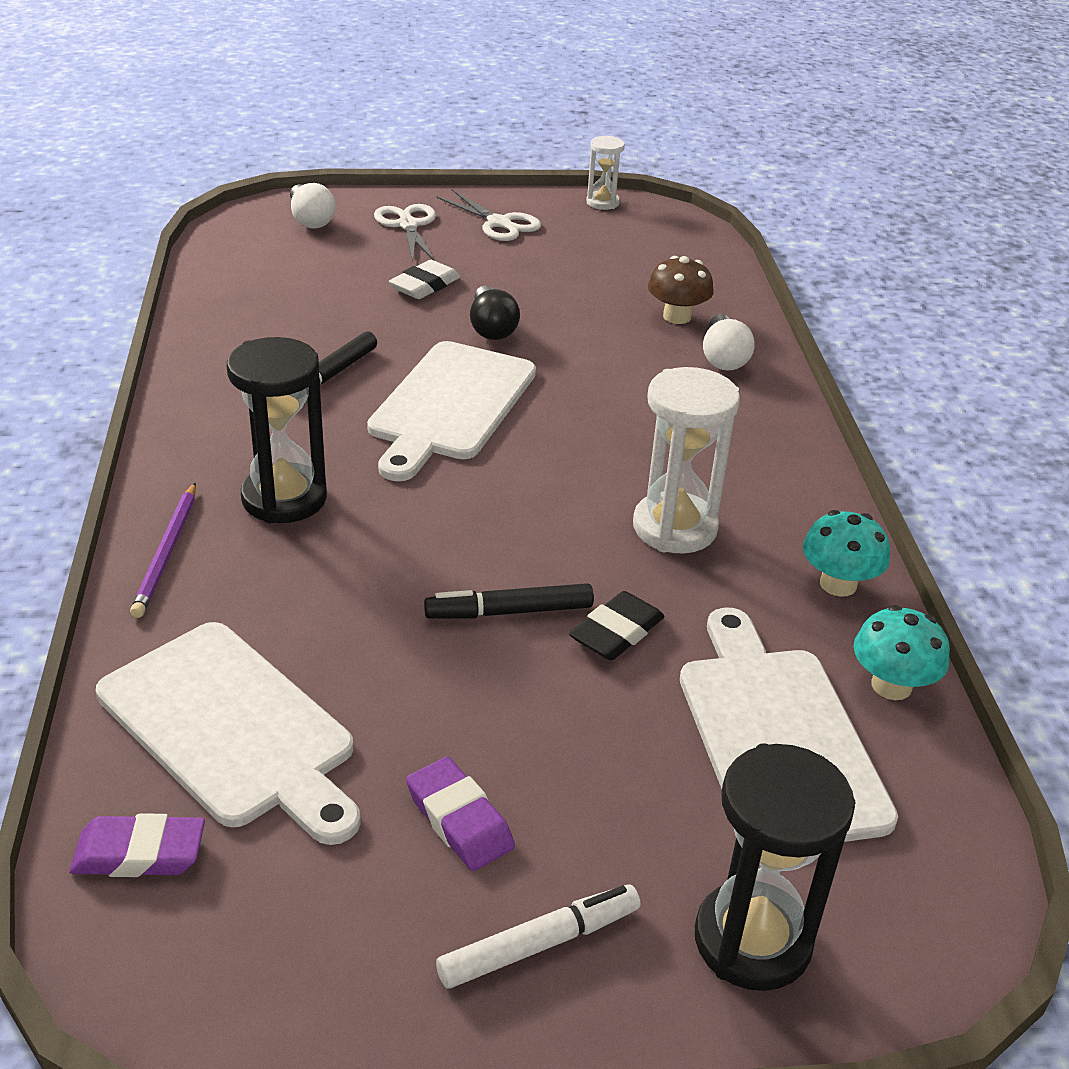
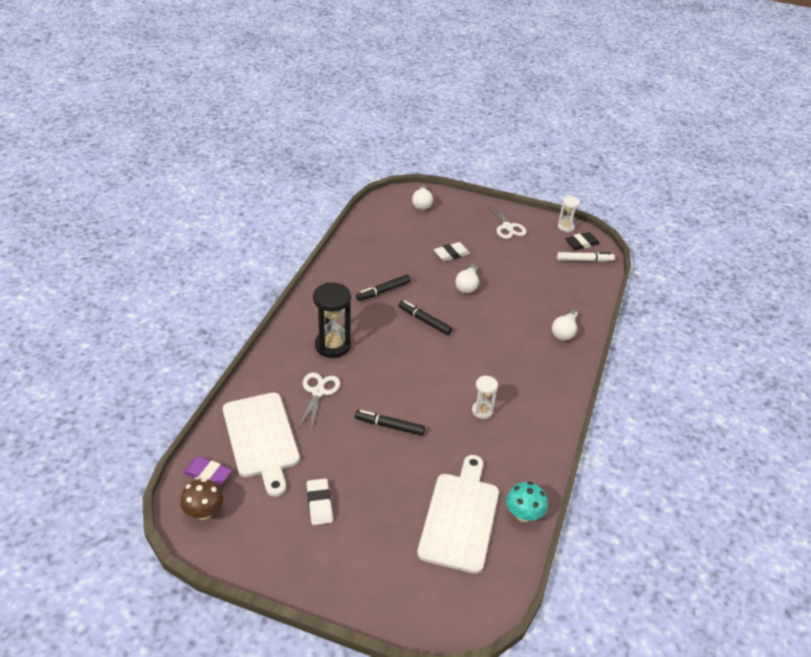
camera: 25 degrees right, 5 degrees up
(167, 553) = (276, 356): purple pencil -> none
(408, 225) = (464, 218): white scissors -> white scissors (318, 392)
(449, 405) = (424, 321): white cutting board -> black marker
(459, 820) = (319, 504): purple eraser -> white eraser
(491, 328) = (467, 285): black light bulb -> white light bulb
(539, 944) = (319, 560): white marker -> white marker (584, 260)
(616, 632) = (426, 450): black eraser -> black eraser (581, 243)
(674, 528) = (482, 411): white hourglass -> white hourglass, size x0.56
(677, 316) = (557, 303): brown mushroom -> brown mushroom (204, 511)
(752, 940) = (394, 591): black hourglass -> none
(838, 584) = (535, 461): turquoise mushroom -> none

